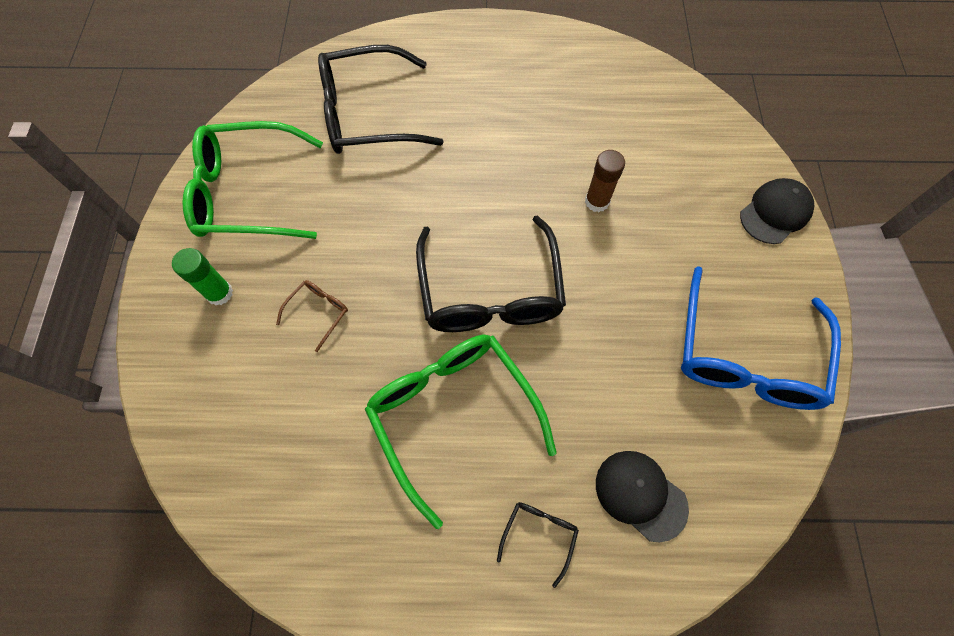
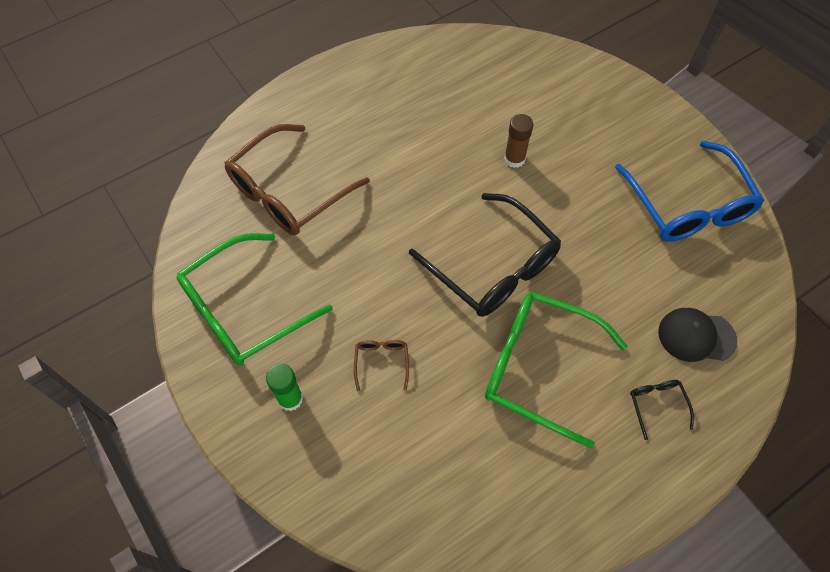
camera: 35 degrees left, 5 degrees down
(368, 114) = (289, 191): black glasses -> brown glasses
(775, 213) = (634, 99): black cap -> none

